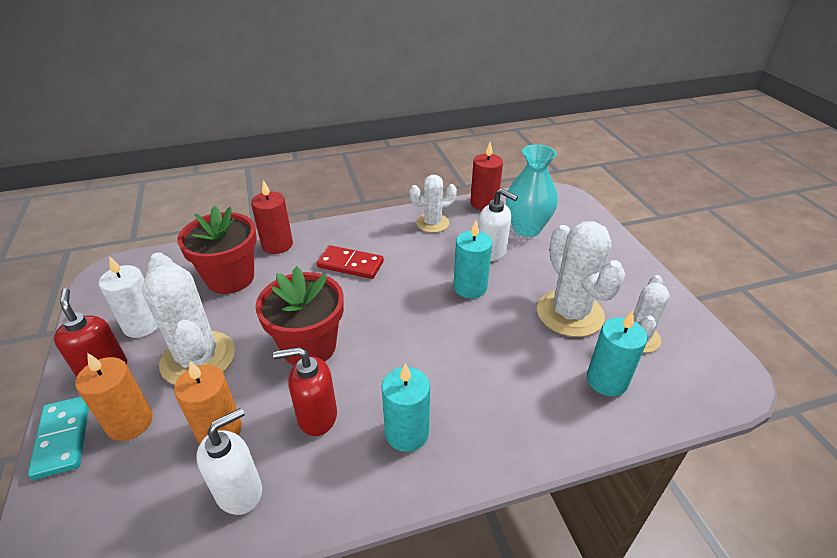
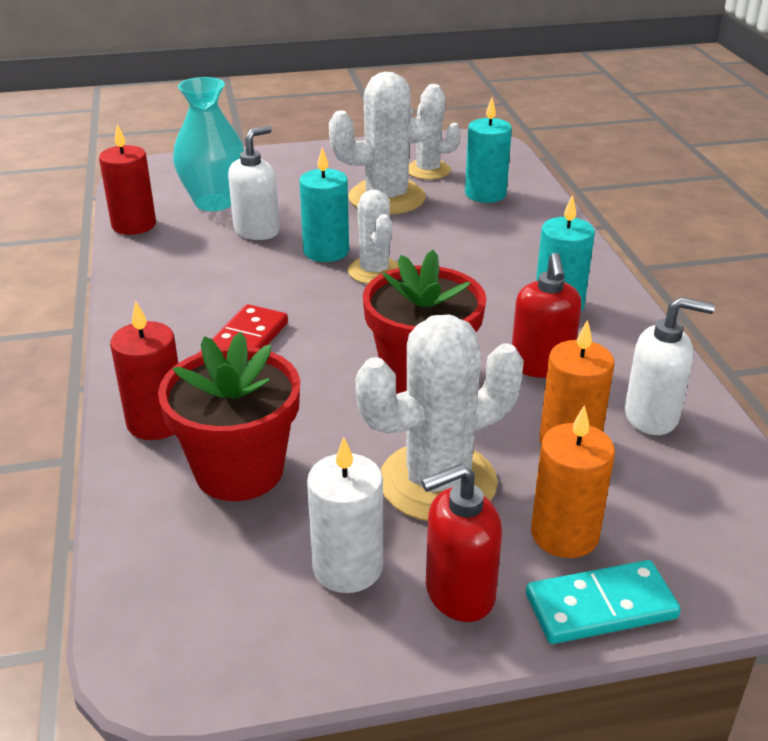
camera: 85 degrees left, 5 degrees down
(239, 491) = (652, 416): white soap dispenser -> white soap dispenser turned 135 degrees clockwise
(432, 223) = (165, 269): white cactus -> white cactus (374, 271)

